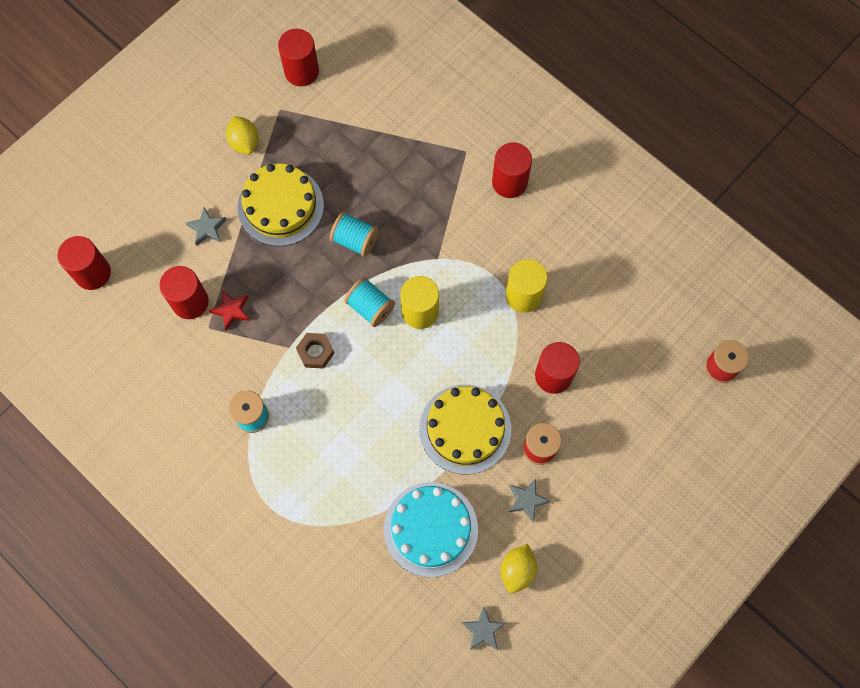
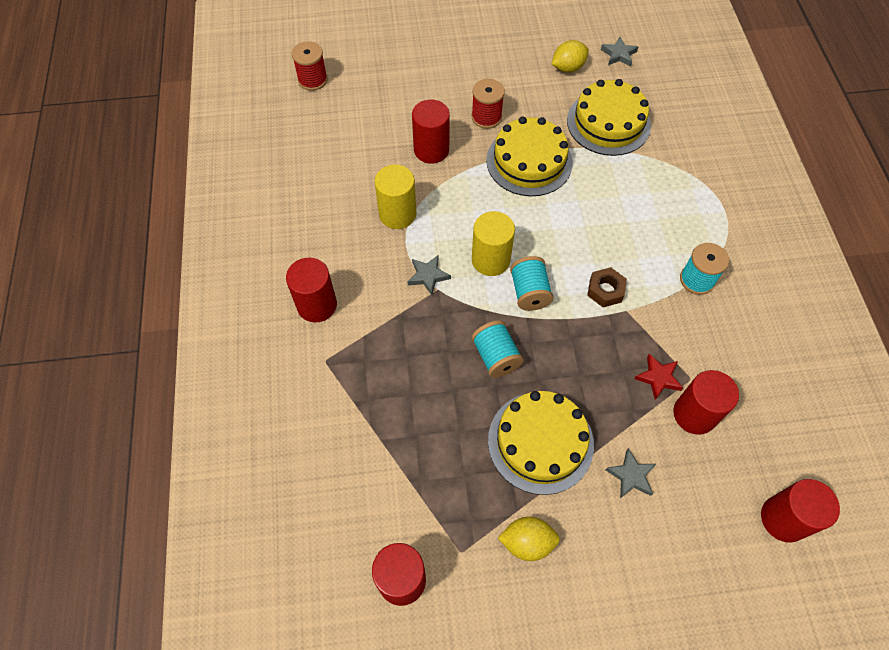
camera: 140 degrees left, 10 degrees down
(244, 142) = (527, 542): yellow lemon -> yellow lemon turned 75 degrees clockwise
(430, 529) = (608, 123): turquoise cake -> yellow cake
(527, 500) = (525, 96): grey star -> grey star (428, 276)

